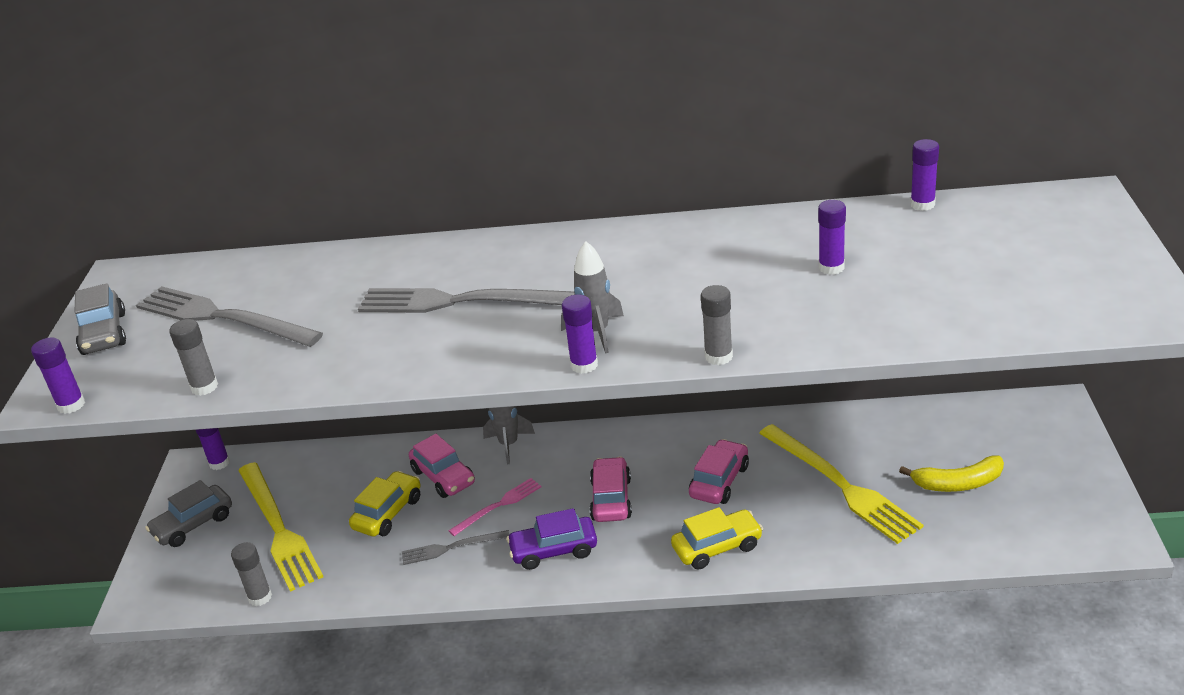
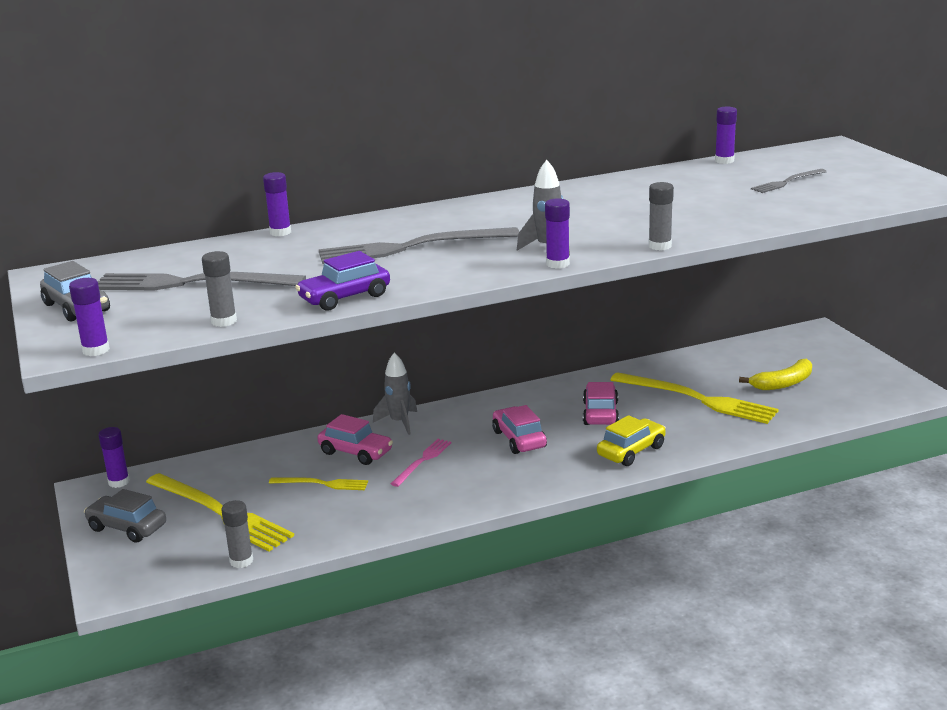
camera: 25 degrees left, 10 degrees down
(193, 524) = (127, 527): grey car -> grey car turned 90 degrees clockwise
(388, 513) = (322, 484): yellow car -> yellow fork
(451, 548) = (401, 494): grey fork -> grey fork (787, 182)
(554, 550) = (496, 478): purple car -> purple car (344, 297)
(831, 267) = (693, 196): purple glue stick -> purple glue stick (280, 232)

